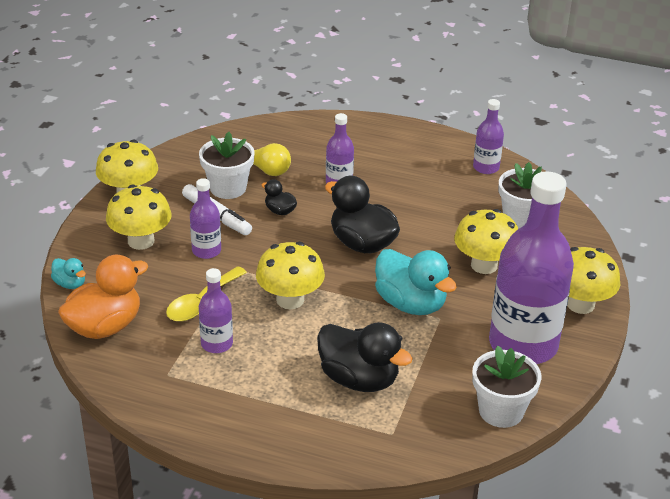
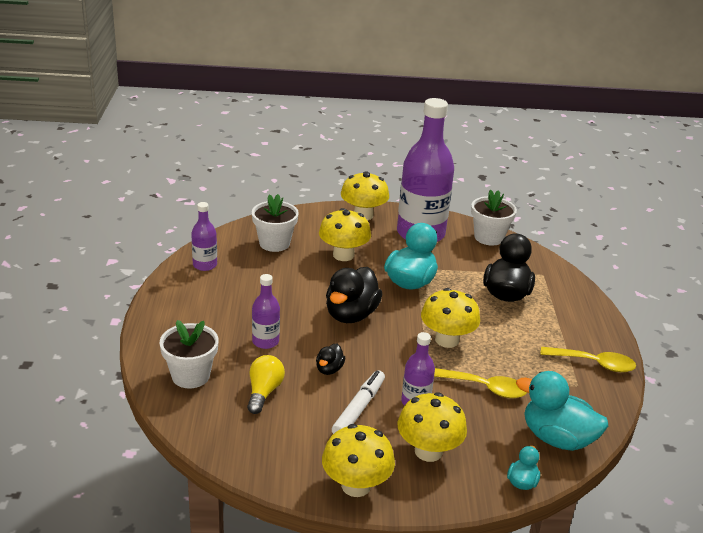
camera: 110 degrees left, 5 degrees down
(105, 327) = (557, 438): orange duck -> turquoise duck
(194, 404) = (593, 363): none -> yellow spoon
(217, 344) = (525, 367): purple bottle -> none
(228, 188) = (308, 412): white flower pot -> white flower pot (190, 376)

